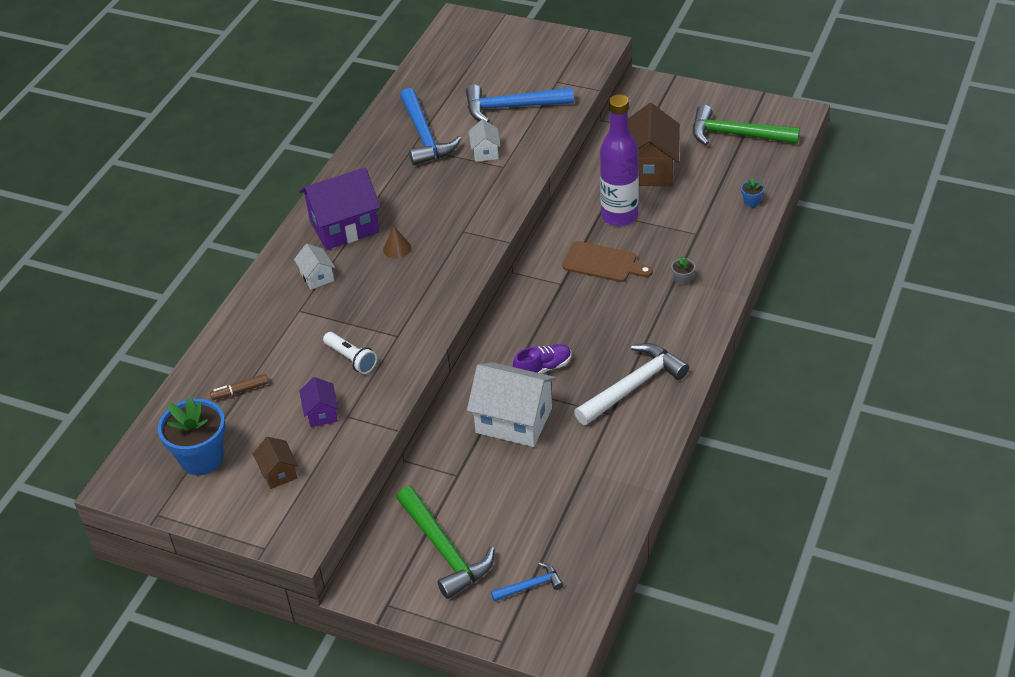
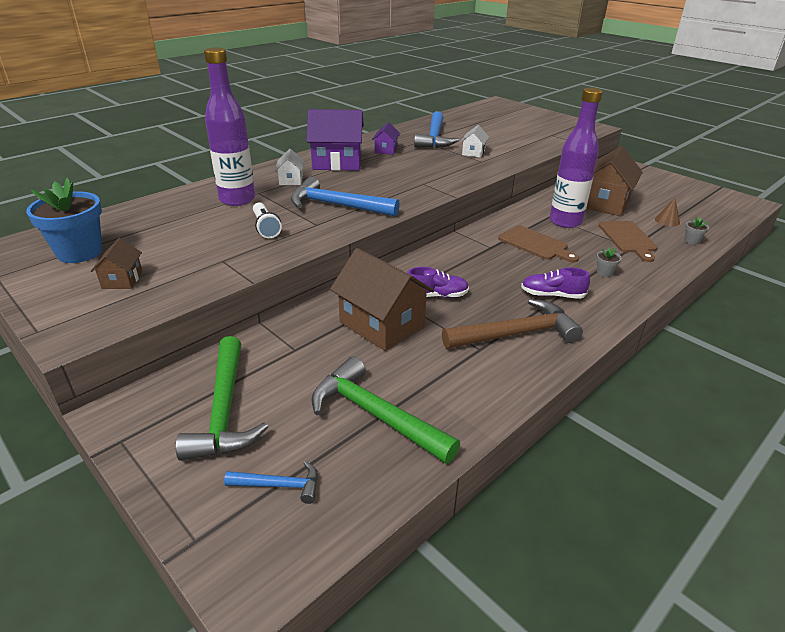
camera: 20 degrees right, 10 degrees down
(240, 391) = (162, 222): brown marker -> none
(286, 329) = (237, 199): none -> purple bottle
(321, 413) = (204, 252): purple house -> purple house (386, 150)
(397, 248) = (364, 180): brown cone -> brown cone (667, 221)
(511, 107) = (509, 138): blue hammer -> blue hammer (337, 205)
(514, 420) = (381, 324): white house -> brown house
(633, 386) = (516, 334): white hammer -> brown hammer
(646, 328) = (552, 295): none -> purple shoe
(690, 221) = (628, 239): none -> brown cutting board
(736, 135) = (689, 202): green hammer -> green hammer (375, 414)
(751, 202) = (692, 241): blue flower pot -> grey flower pot

